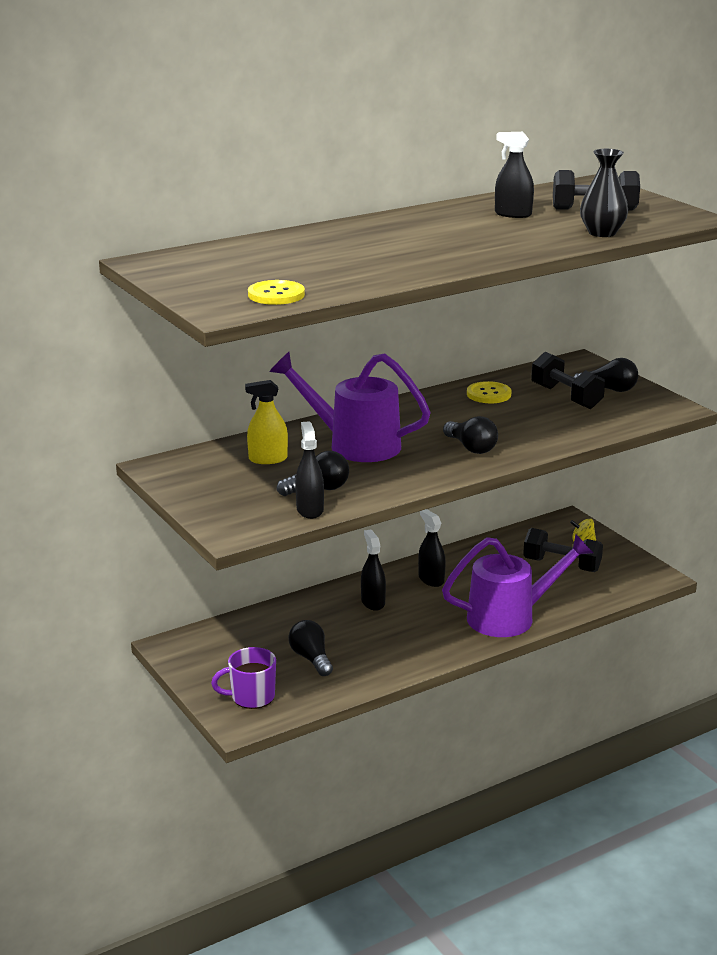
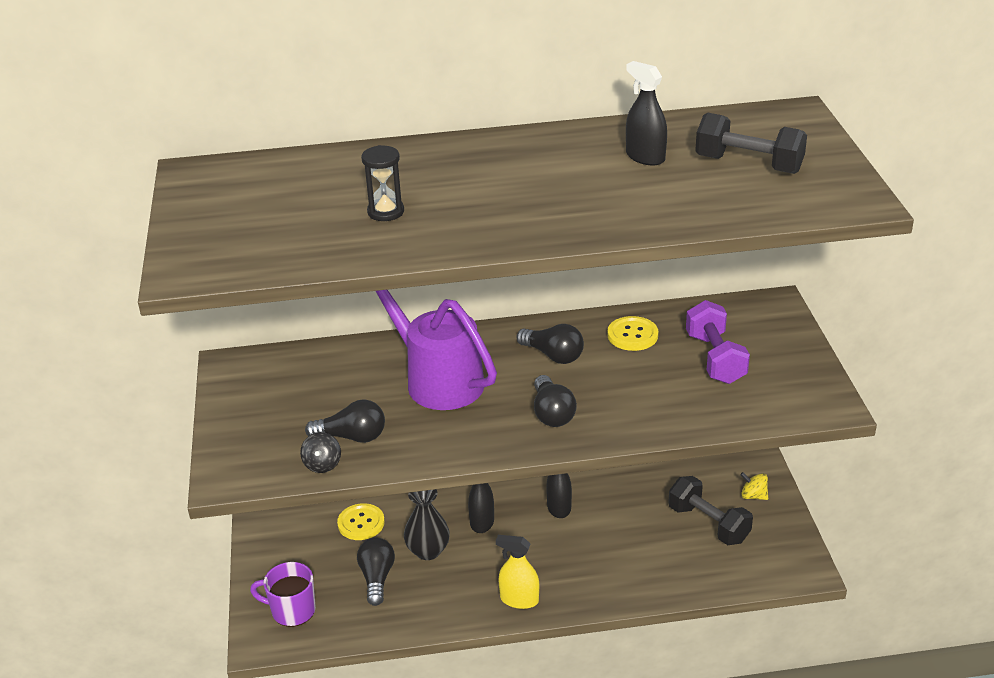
camera: 25 degrees right, 10 degrees up
(268, 459) = (338, 380): yellow spray bottle -> yellow spray bottle (519, 599)
(276, 295) = (262, 254): yellow button -> yellow button (361, 523)
(310, 510) = (322, 464): black spray bottle -> black spinning top
(348, 262) = (386, 212): none -> black hourglass
(510, 617) = (607, 581): purple watering can -> none
(566, 397) = (715, 358): black dumbbell -> purple dumbbell
(602, 233) = (716, 211): black vase -> black vase (428, 551)
(608, 389) = (773, 357): black light bulb -> black light bulb (553, 355)

